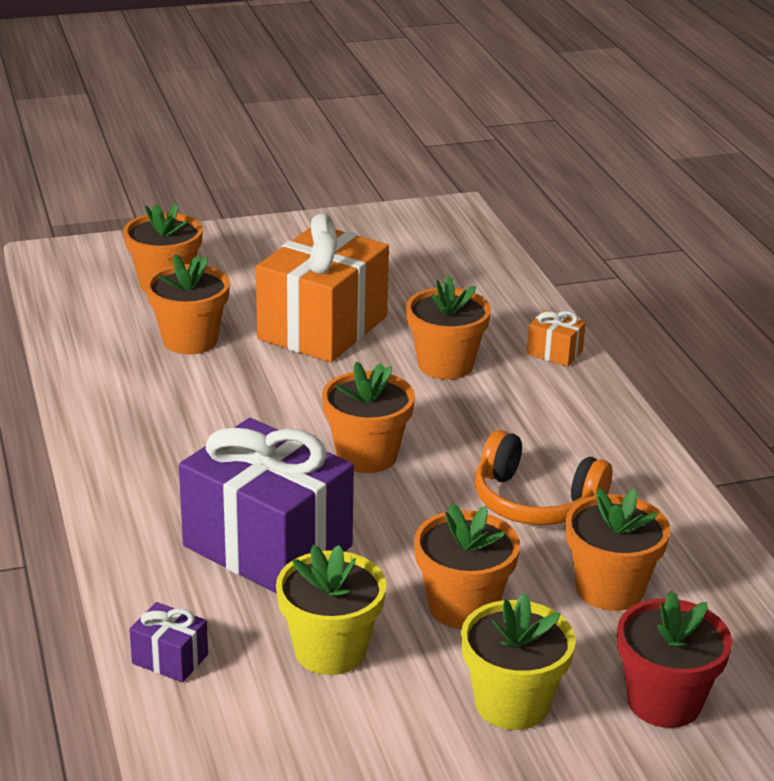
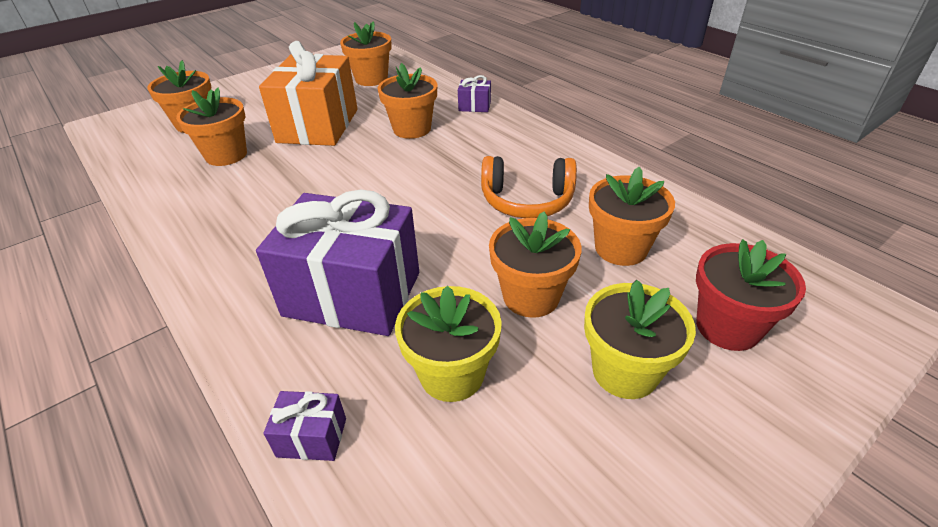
camera: 20 degrees left, 10 degrees up
(367, 456) = (393, 201): orange flower pot -> orange flower pot (371, 79)
(554, 352) = (474, 106): orange gift -> purple gift

